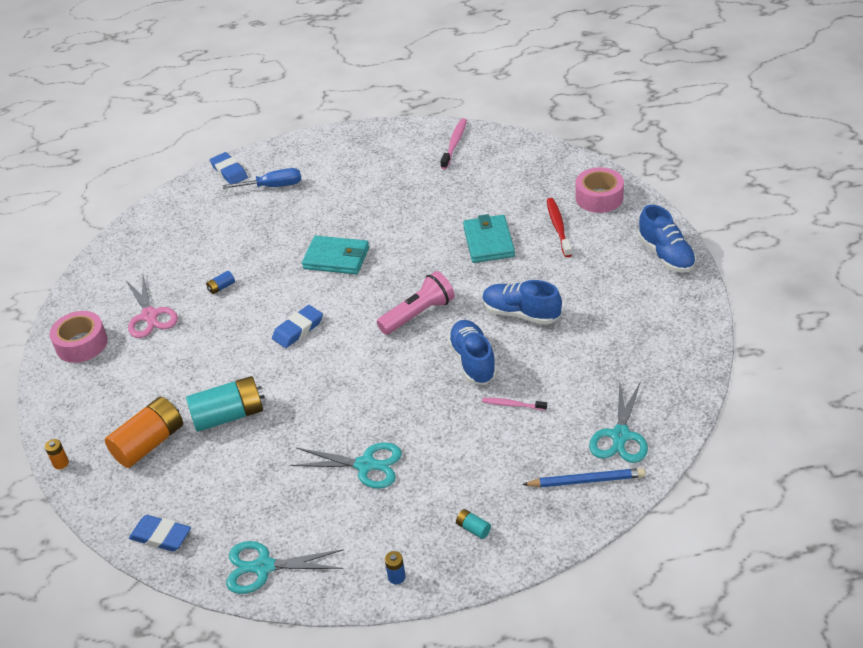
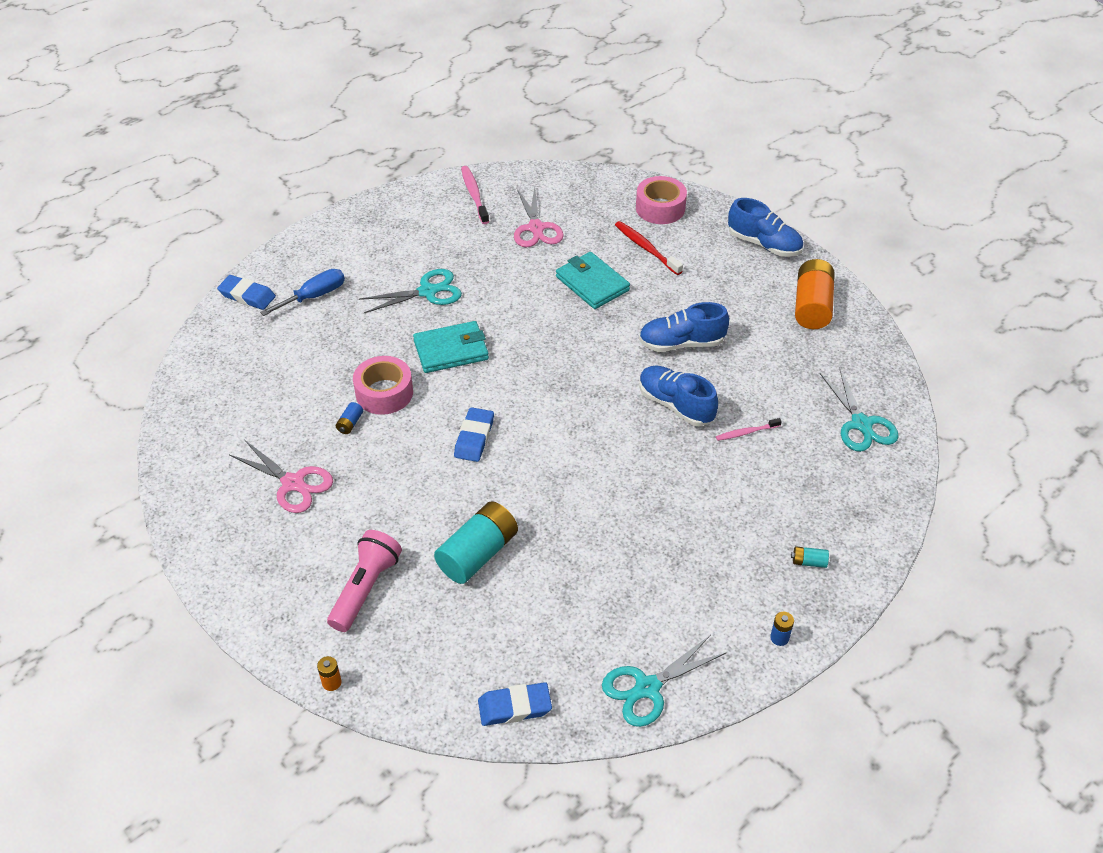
camera: 35 degrees left, 5 degrees up
(82, 344) = (237, 544): pink tape -> pink tape (384, 393)
(149, 443) = (415, 618): orange battery -> orange battery (812, 306)
(366, 465) = (660, 545): turquoise scissors -> turquoise scissors (428, 292)
(418, 314) = (584, 378): pink flashlight -> pink flashlight (365, 588)
(481, 184) = (536, 228): none -> pink scissors
(586, 480) = (867, 476): blue pencil -> none

